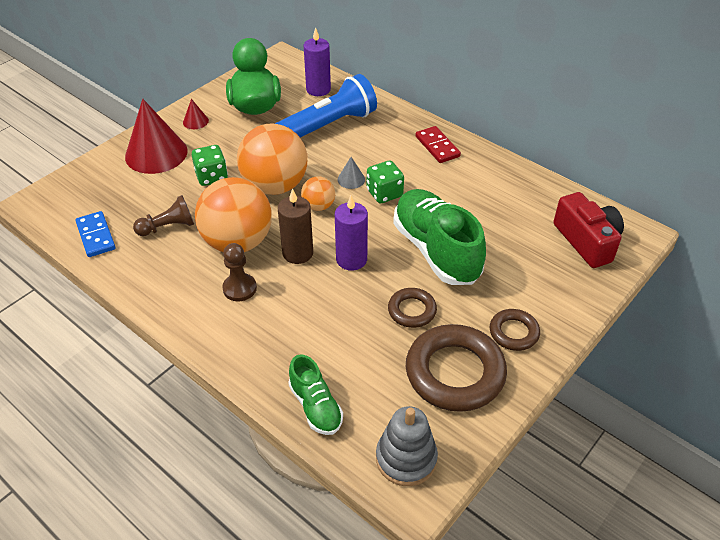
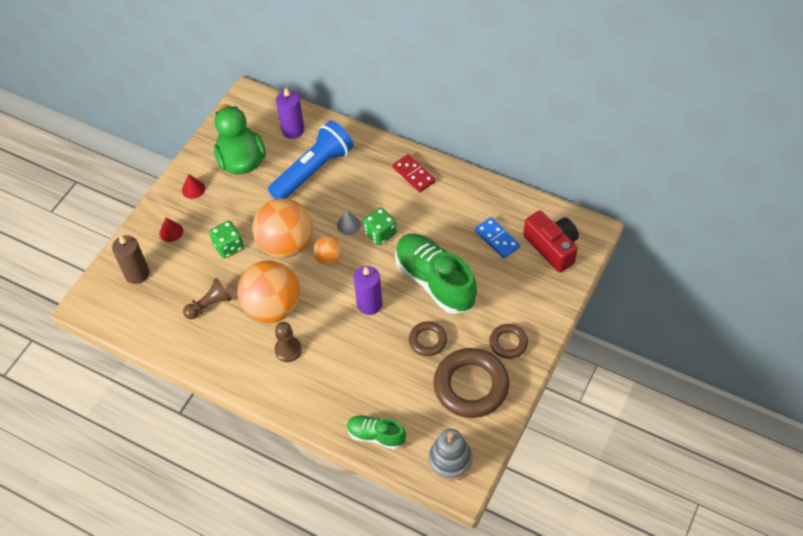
camera: 10 degrees left, 10 degrees up
(96, 236) = (152, 326): blue domino -> blue domino (497, 239)
(156, 153) = (171, 232): red cone -> red cone, size x0.44
(298, 253) = (325, 307): brown candle -> brown candle (137, 274)
(315, 406) = (376, 435): green shoe -> green shoe turned 150 degrees clockwise

